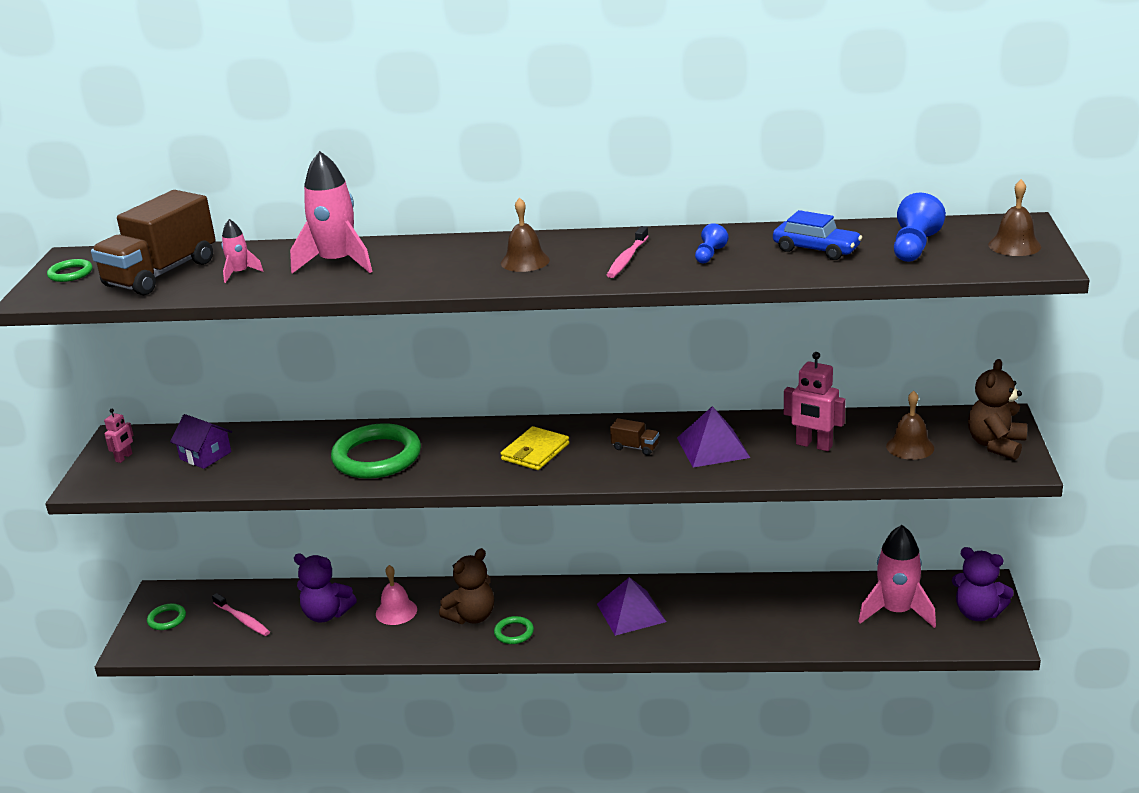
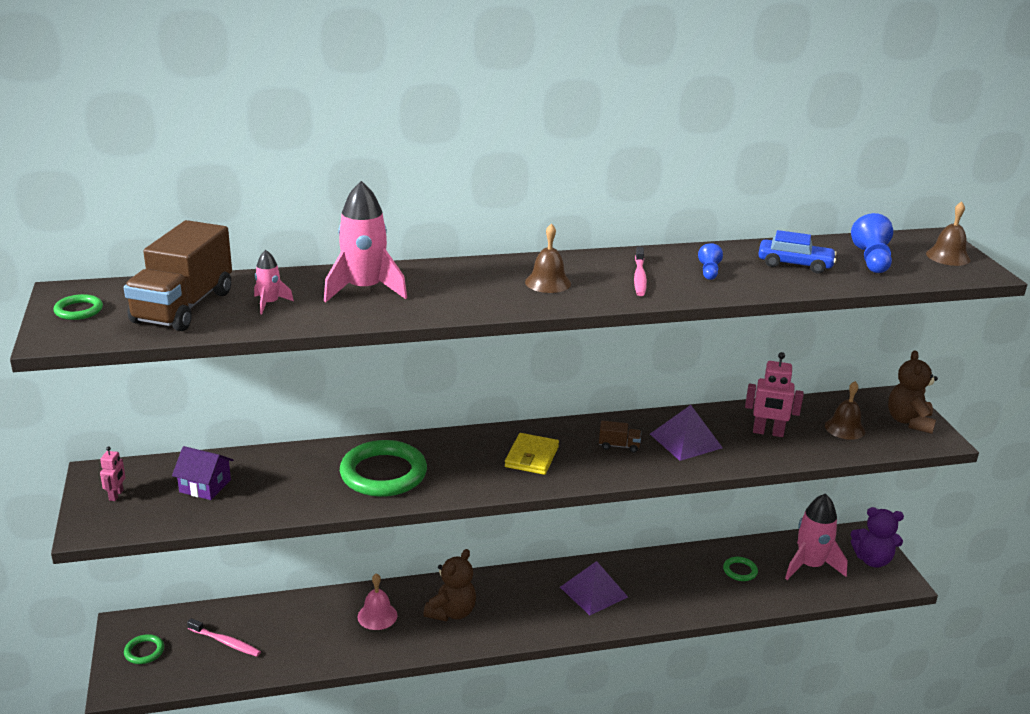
camera: 20 degrees left, 0 degrees up
(326, 614) = (309, 627): purple teddy bear -> none
(514, 632) = (498, 623): green ring -> green ring (740, 571)

